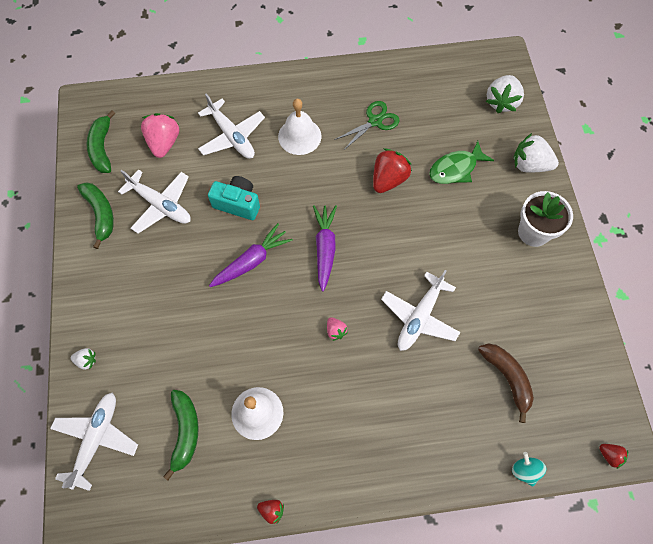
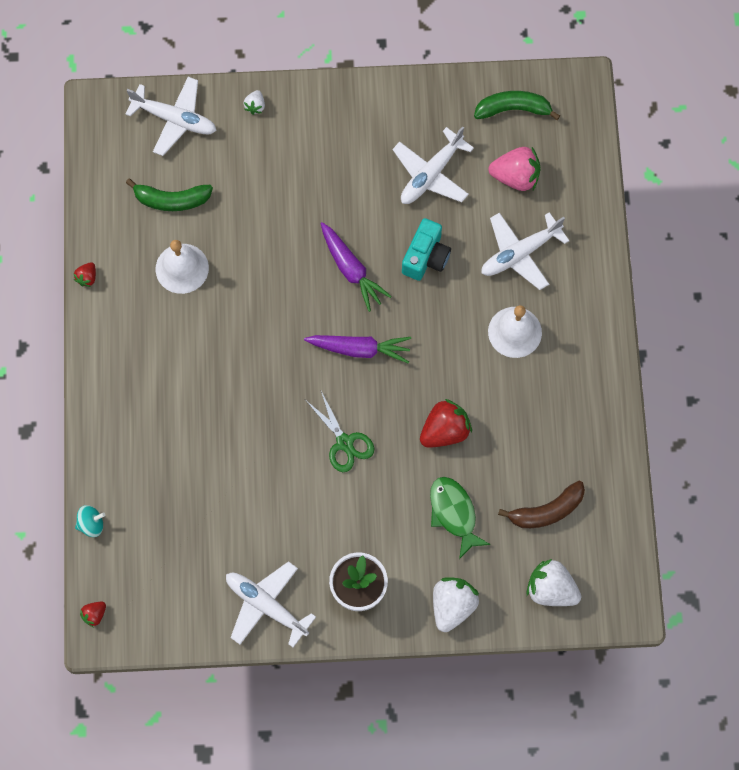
camera: 95 degrees right, 5 degrees up
(101, 214) = (424, 111): green banana -> none
(335, 331) = (260, 352): pink strawberry -> none
(375, 121) = (531, 424): green scissors -> green scissors (344, 442)
(388, 179) = (445, 431): red strawberry -> red strawberry turned 75 degrees counterclockwise
(419, 317) = (266, 442): white plane -> white plane (266, 605)
(507, 378) = (187, 525): brown banana -> brown banana (546, 511)

